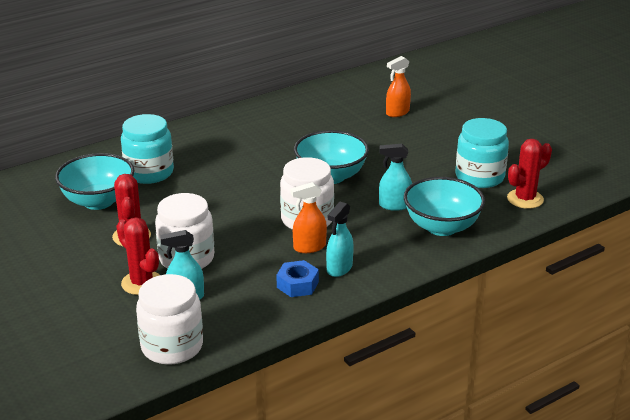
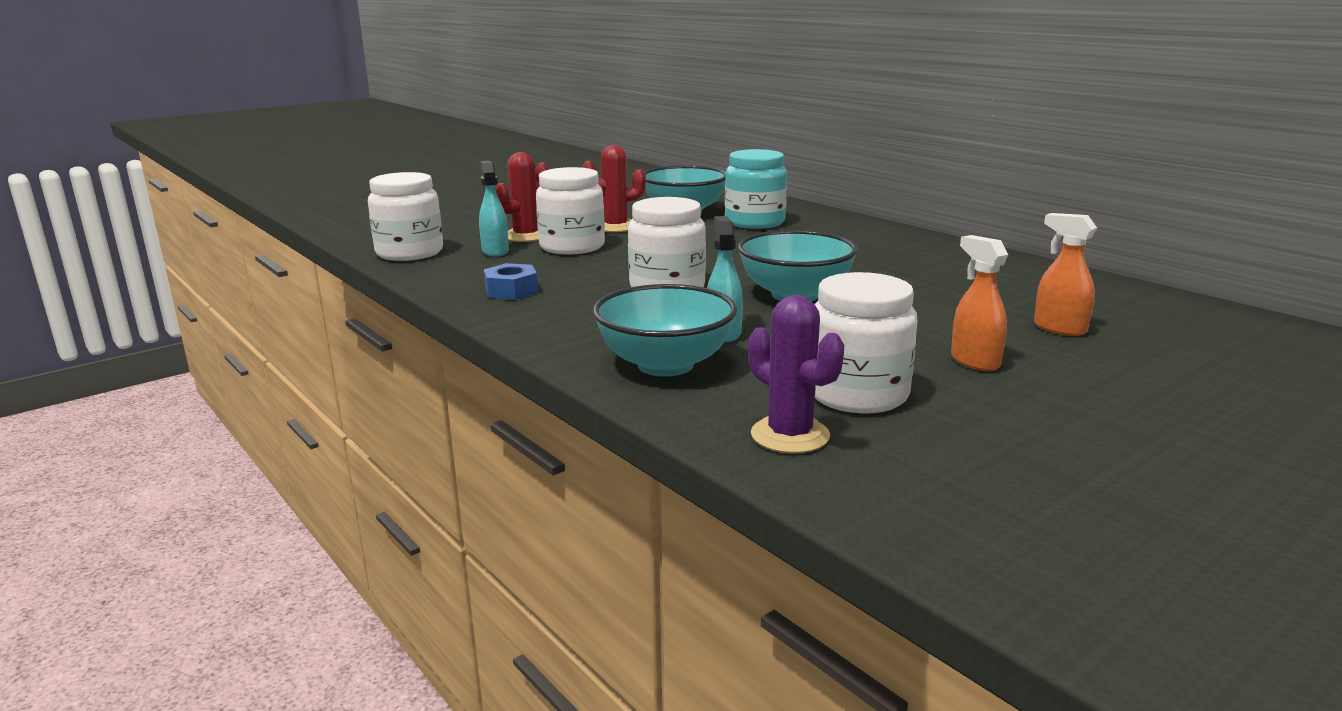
camera: 85 degrees right, 10 degrees down
(309, 247) = (598, 292): orange spray bottle -> orange spray bottle (974, 361)
(339, 268) = (546, 308): turquoise spray bottle -> none
(479, 177) = (857, 394): turquoise jar -> white jar
(525, 199) = (790, 435): red cactus -> purple cactus

